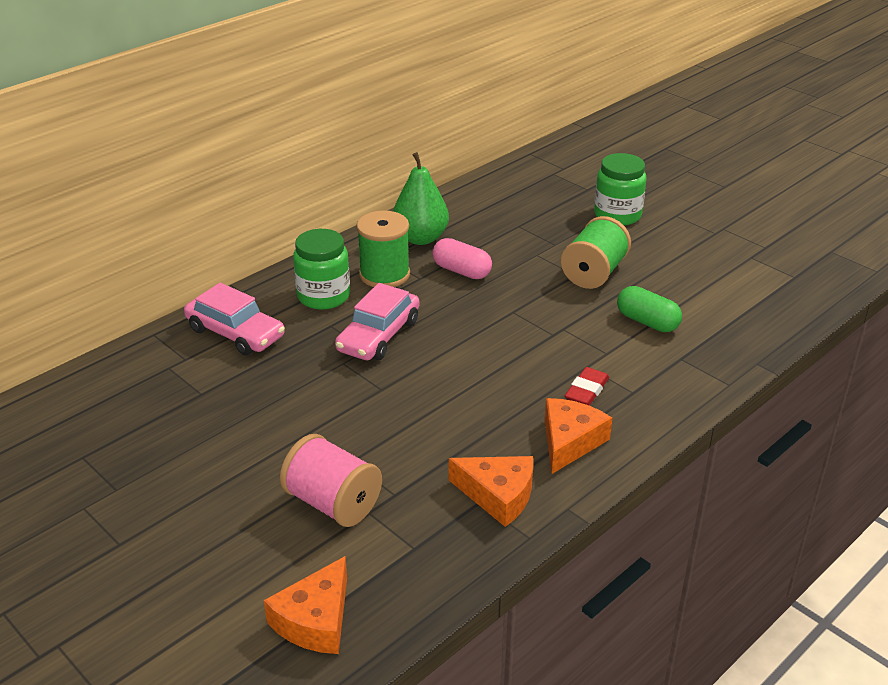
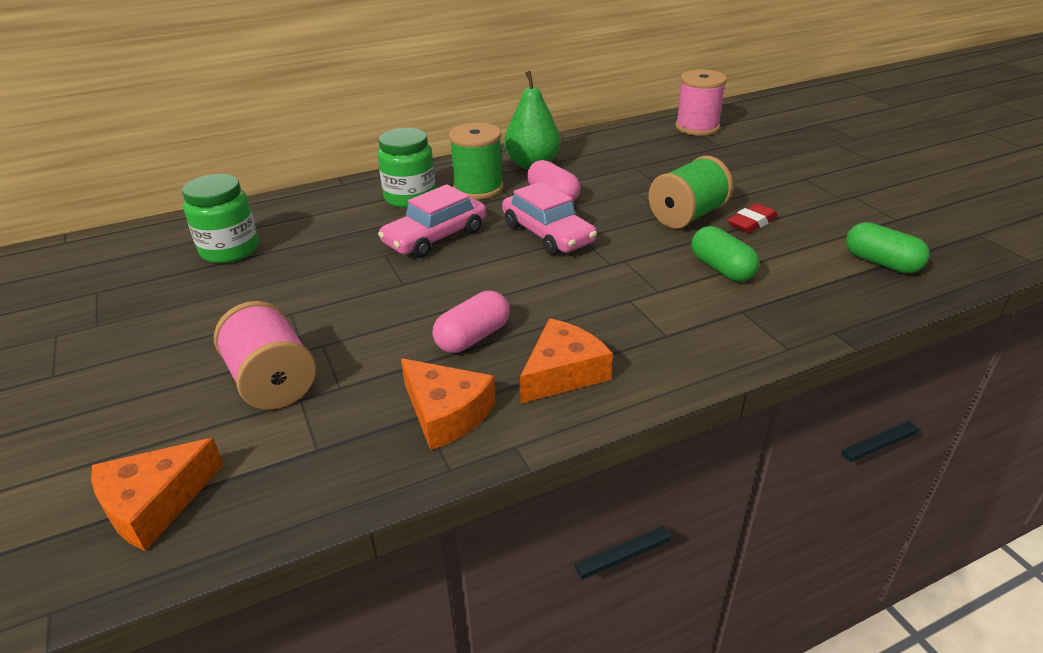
camera: 20 degrees right, 0 degrees up
(235, 333) = (310, 214): pink car -> pink car (547, 234)
(477, 427) = (473, 337): none -> pink capsule
(554, 169) = (697, 127): none -> pink spool
(586, 391) = (614, 324): red eraser -> red eraser (751, 223)
(617, 215) = (741, 170): green jar -> green jar (230, 250)
(768, 293) = (881, 263): none -> green capsule

